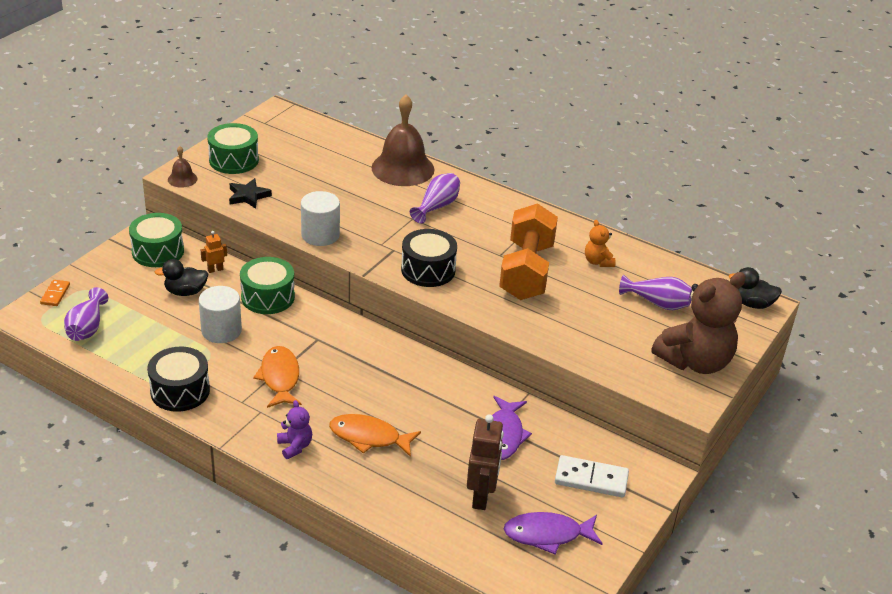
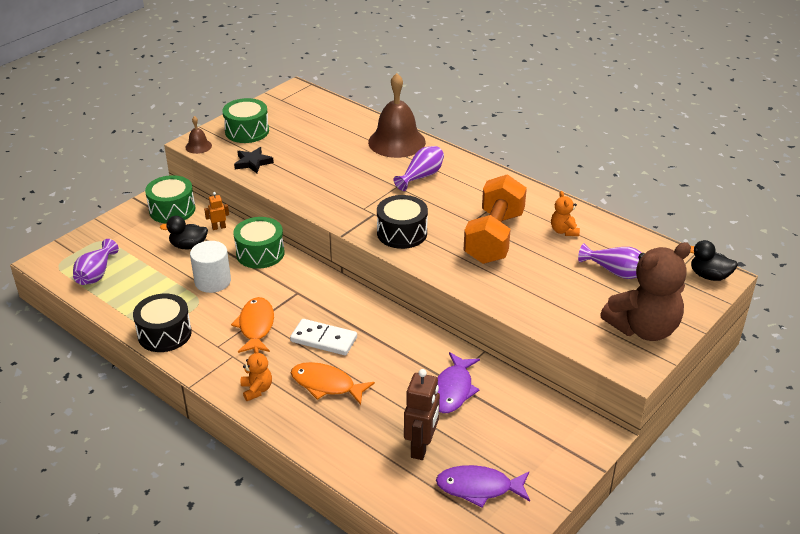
camera: 10 degrees right, 0 degrees up
(55, 294) = (75, 244): orange domino -> none
(295, 446) = (257, 390): purple teddy bear -> orange teddy bear
(320, 235) = (310, 198): white cylinder -> none
(591, 479) = (530, 436): white domino -> white domino (323, 339)

